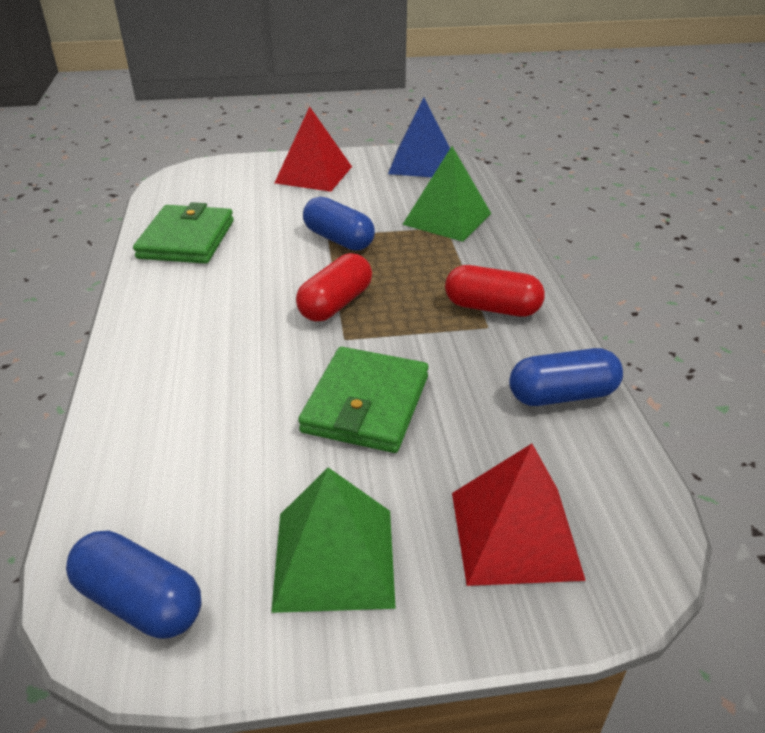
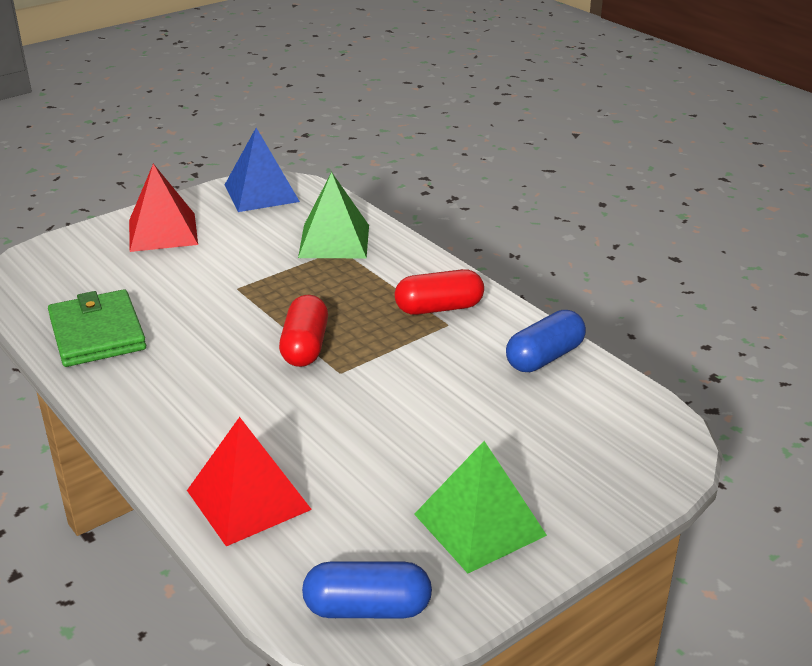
camera: 30 degrees left, 5 degrees down
(339, 239) = (252, 289): blue capsule -> none
(366, 404) = (406, 415): green wallet -> none
(514, 534) = (585, 460): red pyramid -> red pyramid (248, 499)

